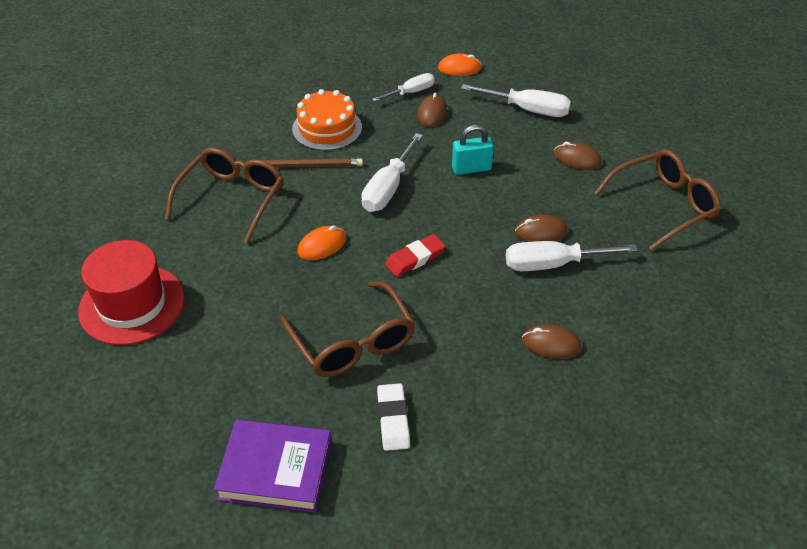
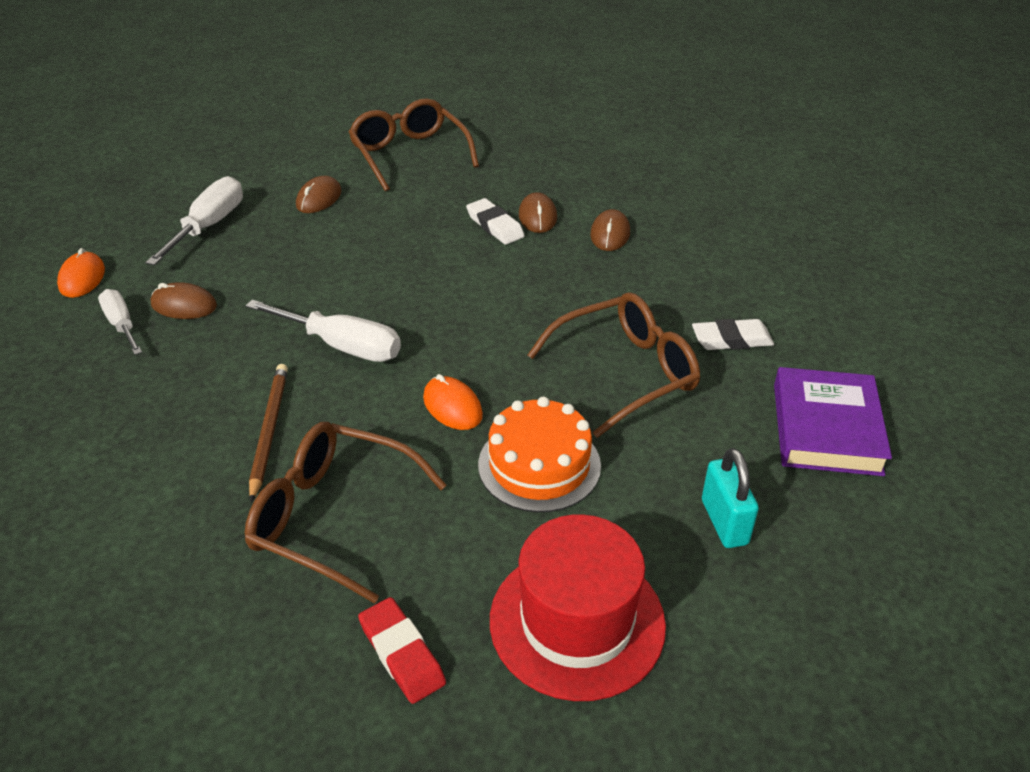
camera: 90 degrees left, 5 degrees down
(327, 128) = (178, 412): orange cake -> orange cake (539, 465)
(415, 258) = (482, 322): red eraser -> red eraser (402, 653)
(471, 168) = (317, 275): turquoise padlock -> turquoise padlock (724, 522)
(541, 232) = (443, 230): brown mouse -> brown mouse (538, 217)
(553, 264) = (495, 226): white screwdriver -> white eraser

